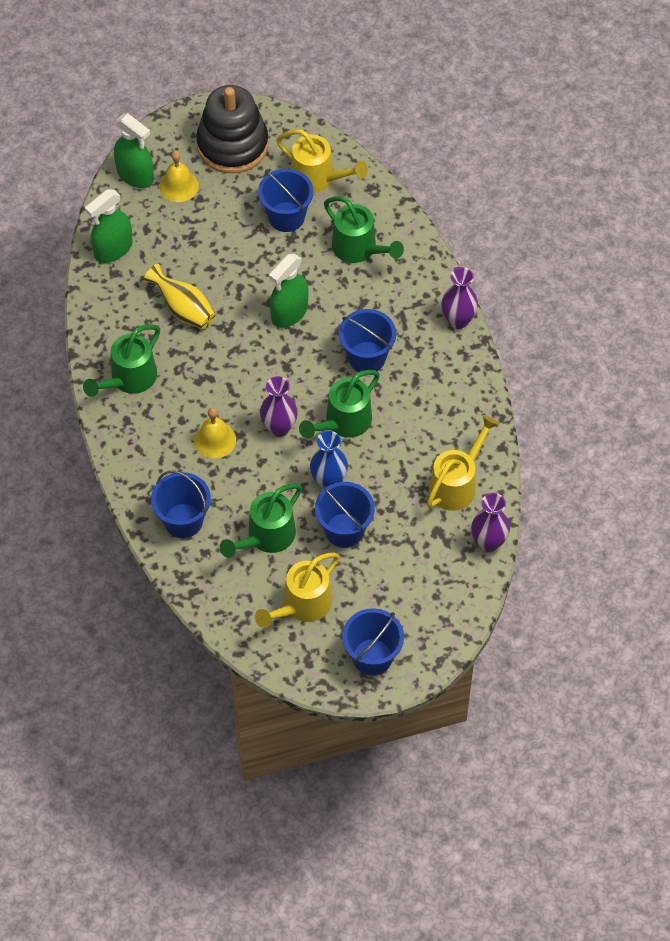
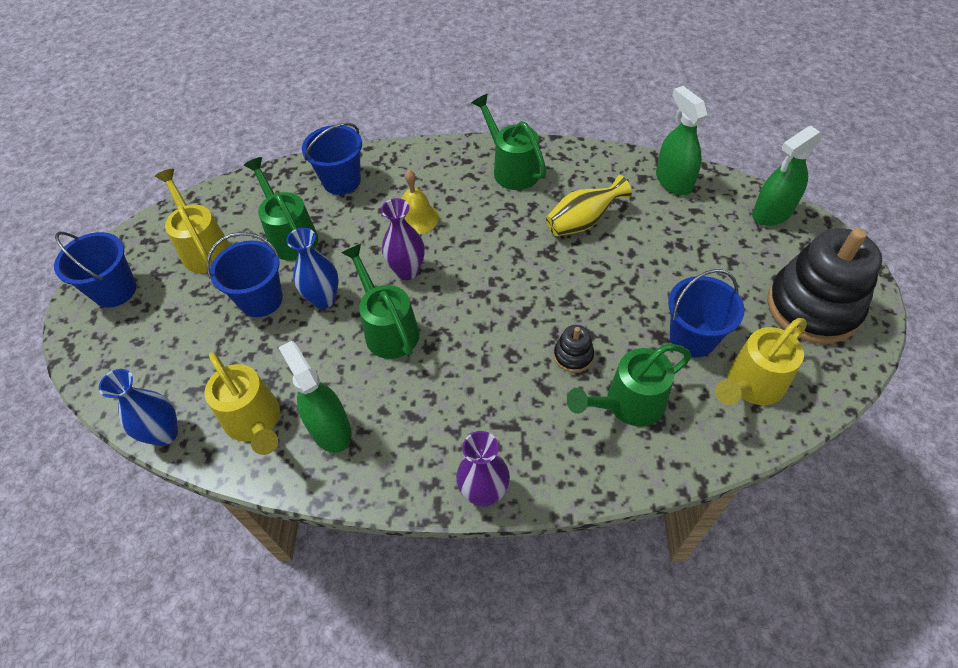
camera: 110 degrees right, 5 degrees down
(178, 185) = (753, 246): yellow bell -> none
(289, 312) = (551, 311): green spray bottle -> green spray bottle (330, 429)
(328, 290) = (573, 356): none -> black stacking toy
(366, 357) = (464, 372): blue bucket -> none
(488, 542) = (164, 434): purple vase -> blue vase

